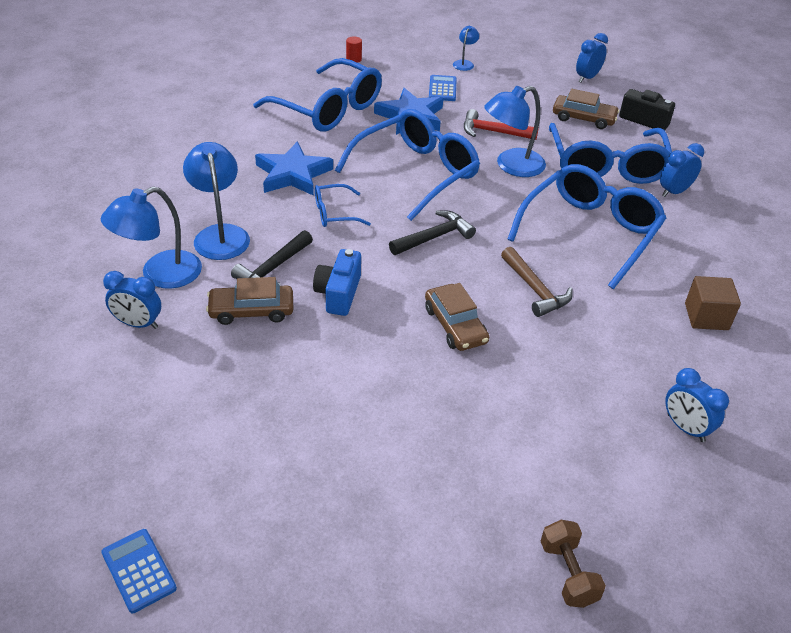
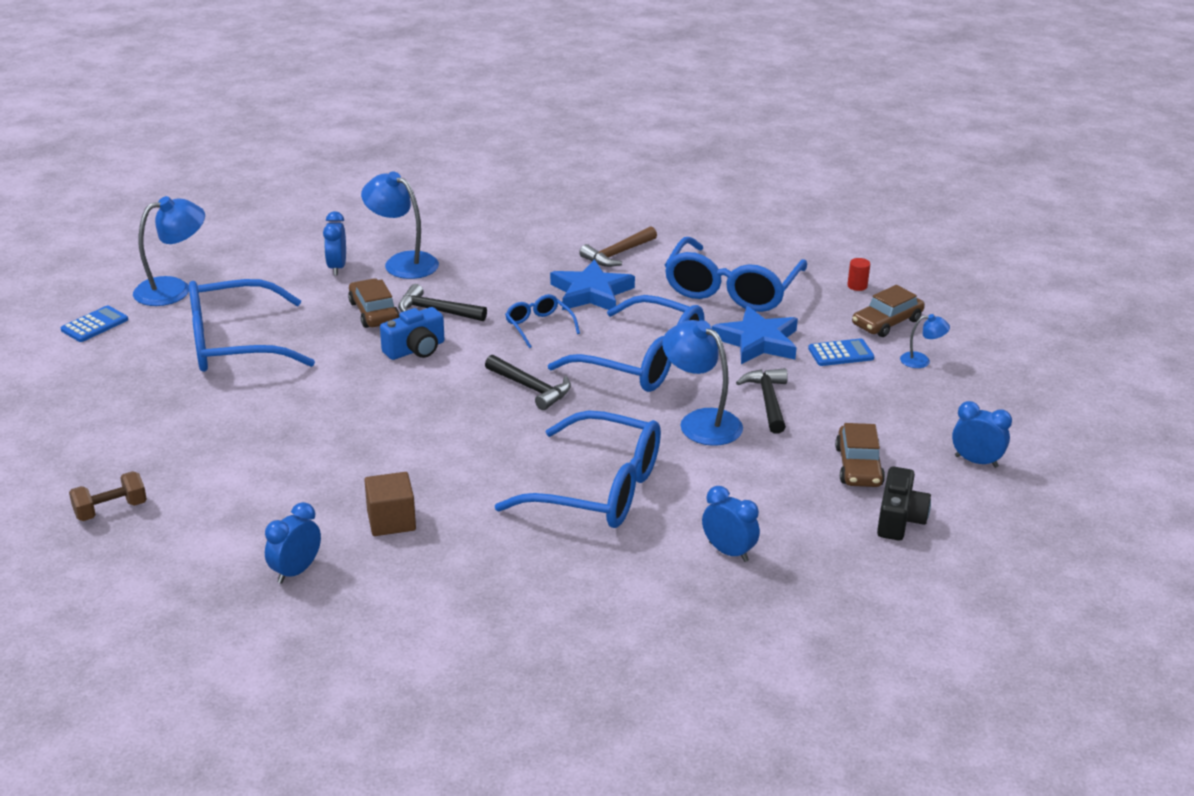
camera: 75 degrees right, 10 degrees down
(220, 234) = (472, 276): blue lamp -> blue lamp (173, 289)
(338, 294) = (415, 349): blue camera -> blue camera turned 150 degrees clockwise
(455, 325) = (397, 418): brown car -> brown car (886, 322)
(493, 132) = (768, 401): red hammer -> black hammer
(535, 290) = (473, 460): brown hammer -> brown hammer (617, 254)
(606, 166) = (752, 493): blue glasses -> blue glasses (234, 344)
(706, 317) = (480, 583): brown cube -> brown cube (391, 521)

